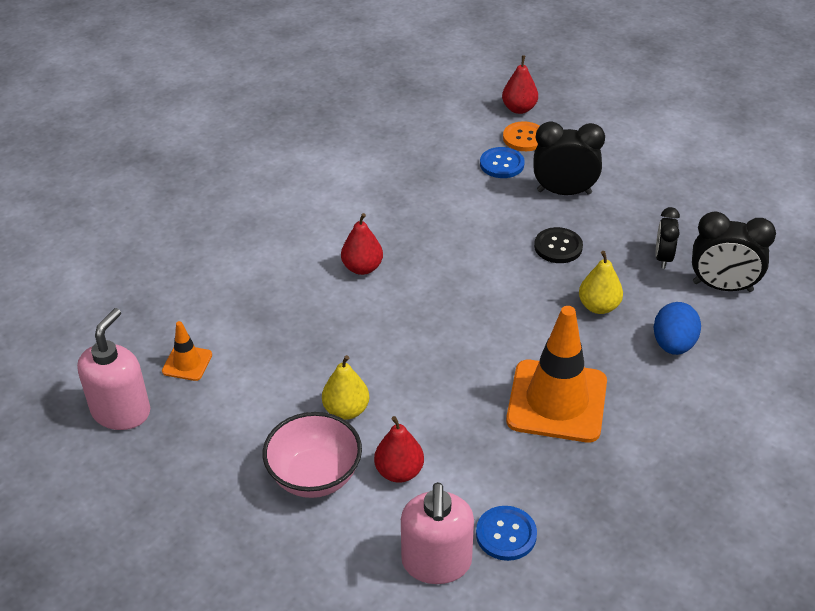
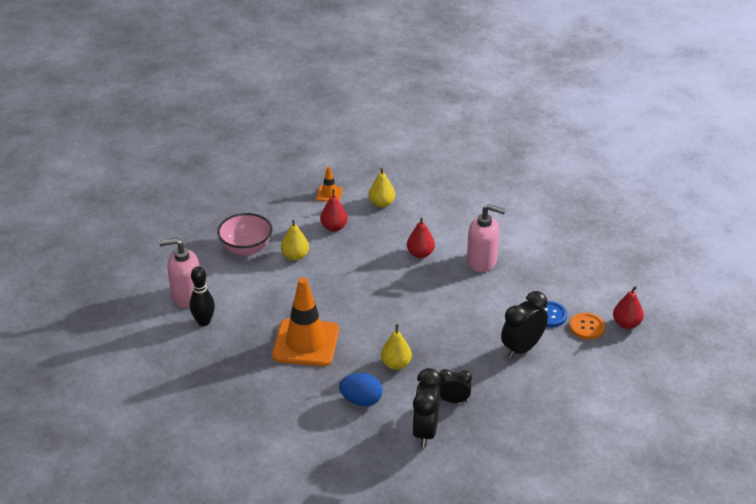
camera: 85 degrees right, 5 degrees down
(121, 411) = (291, 177): pink soap dispenser -> pink soap dispenser (482, 261)
(230, 302) = (381, 203): none -> yellow pear
(399, 471) = (249, 279): red pear -> red pear (334, 227)
(506, 534) = (204, 322): blue button -> black bowling pin
(558, 247) = (457, 345): black button -> none
(564, 192) = (522, 348): black clock -> black clock turned 135 degrees counterclockwise

